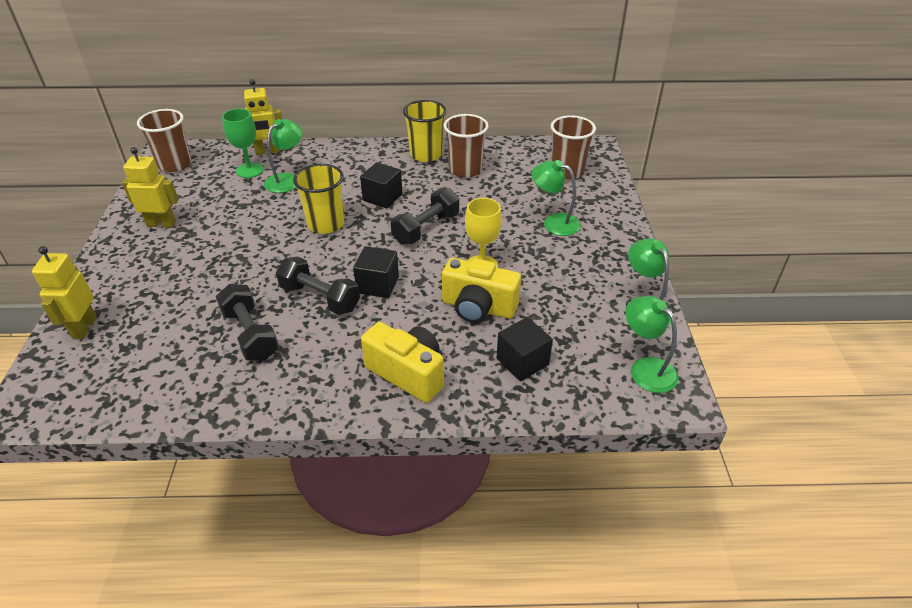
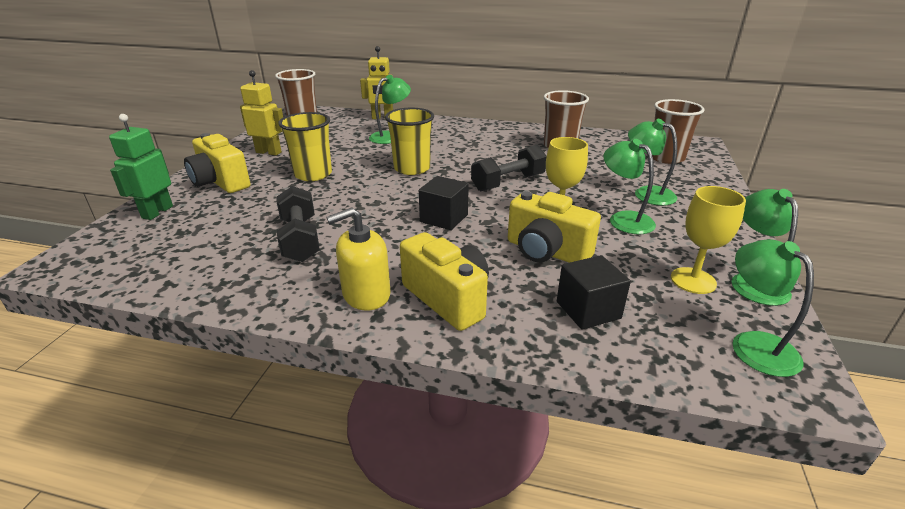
camera: 15 degrees right, 10 degrees down
(84, 327) = (157, 212): yellow robot -> green robot
(130, 276) = (220, 182): none -> yellow camera
(249, 170) = (361, 127): green goblet -> none
(320, 298) = (382, 221): black dumbbell -> none
(336, 383) = (366, 294): none -> yellow soap dispenser
(382, 197) = (473, 156): black cube -> none
(426, 154) = (524, 133): yellow cup -> yellow cup (313, 174)
(538, 258) = (624, 219): none -> green lamp
(599, 316) = (693, 280): none -> yellow goblet

